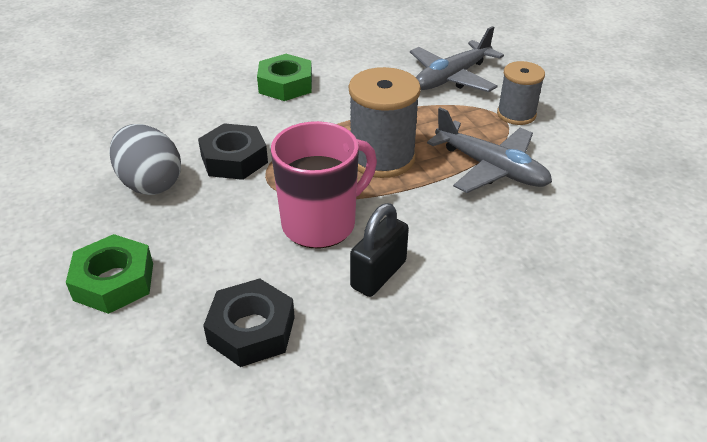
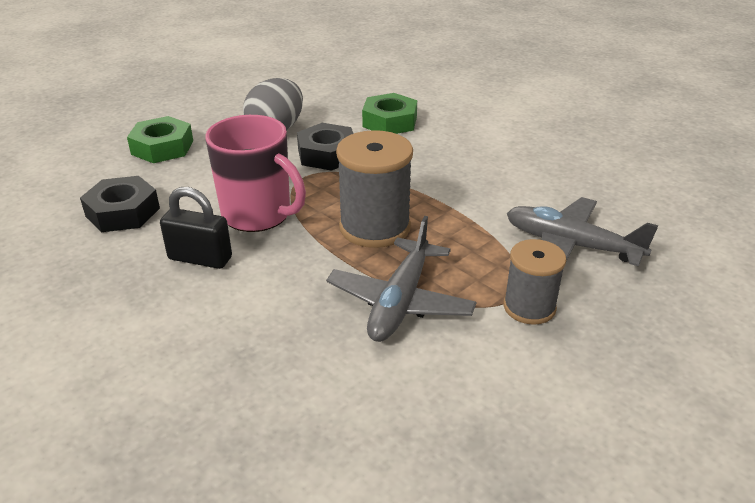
camera: 70 degrees right, 5 degrees down
(285, 85) = (462, 150): green nut -> green nut (389, 122)

